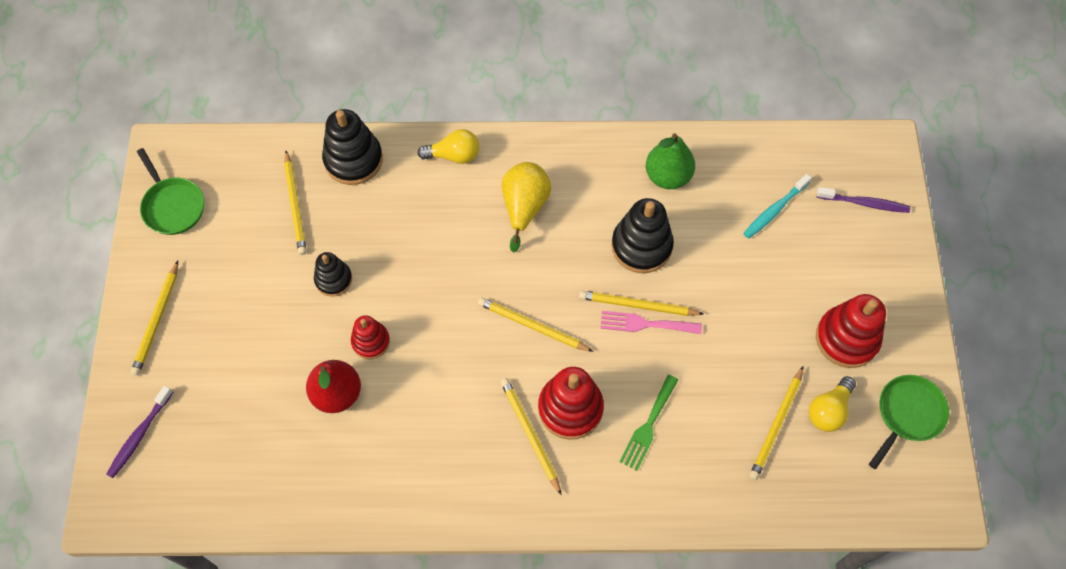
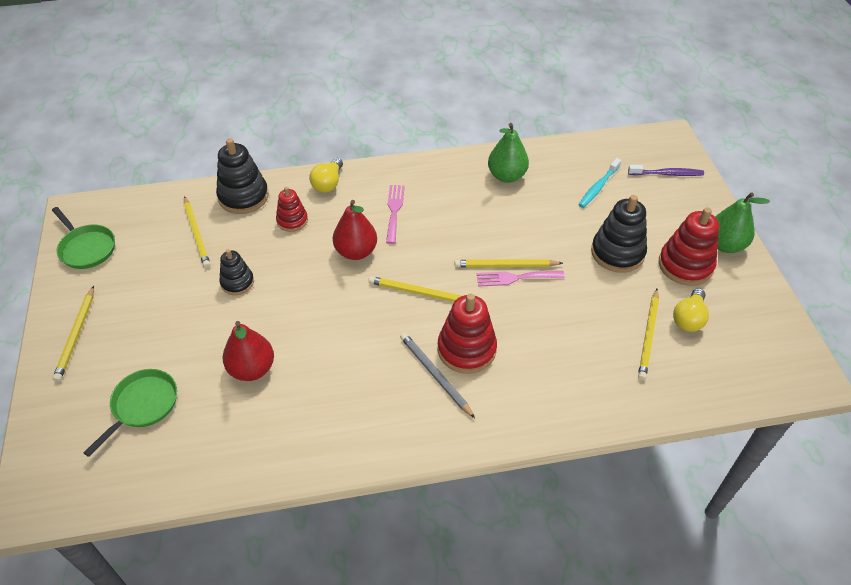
camera: 10 degrees left, 15 degrees down
(139, 435) = (63, 431): purple toothbrush -> none
(371, 341) = (277, 324): red stacking toy -> red stacking toy (292, 220)
(454, 155) = (328, 183): yellow light bulb -> yellow light bulb turned 120 degrees clockwise
(471, 258) = (356, 251): none -> red pear
(524, 207) = (394, 210): yellow pear -> pink fork
(530, 434) = (435, 375): yellow pencil -> grey pencil
(641, 246) = (498, 224): black stacking toy -> black stacking toy (617, 253)
(648, 426) = (538, 353): green fork -> none
(902, 318) = (724, 245): none -> green pear
(907, 414) = (754, 312): green pan -> green pan (142, 405)

